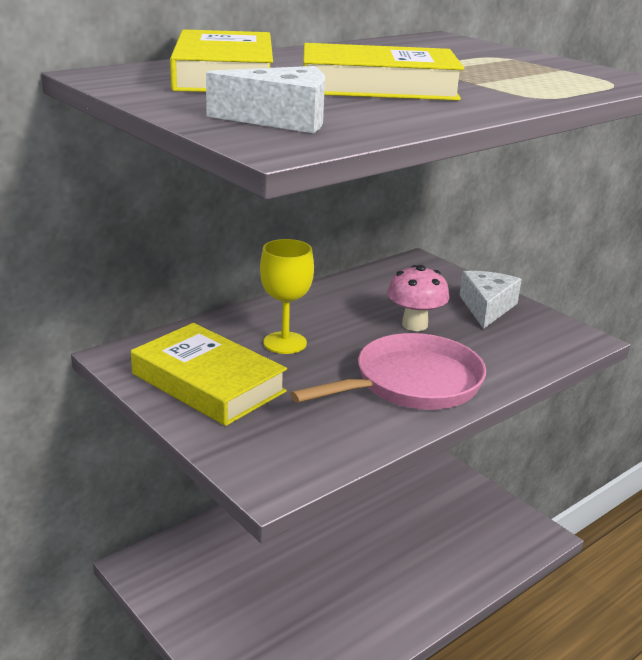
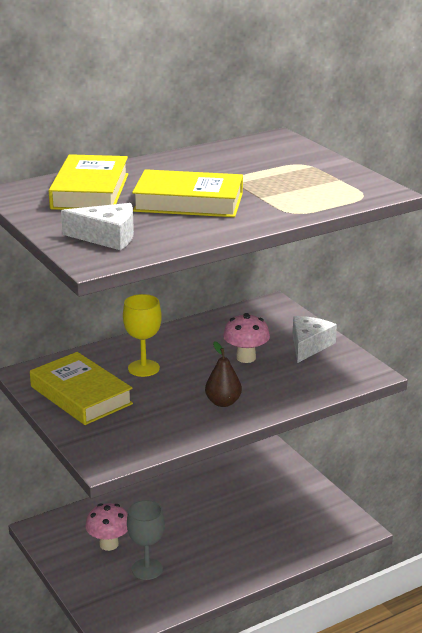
camera: 10 degrees right, 0 degrees up
(234, 581) = (109, 544): none -> pink mushroom
(293, 614) = (147, 569): none -> grey goblet
(411, 384) = (223, 402): pink pan -> brown pear

